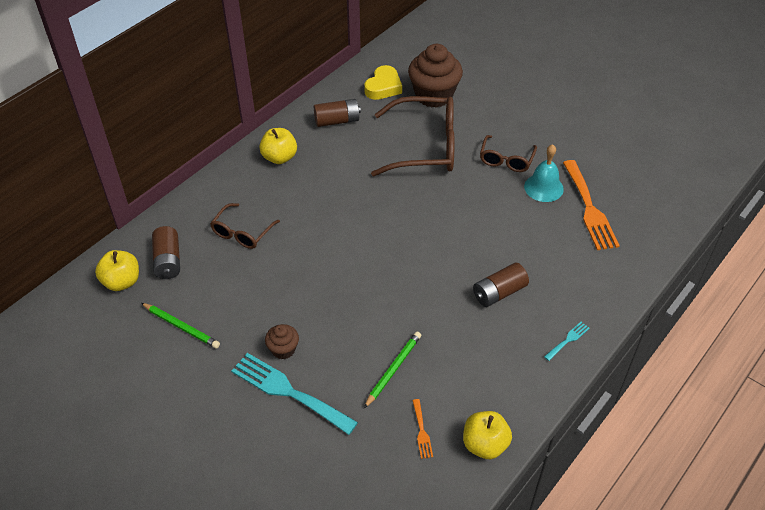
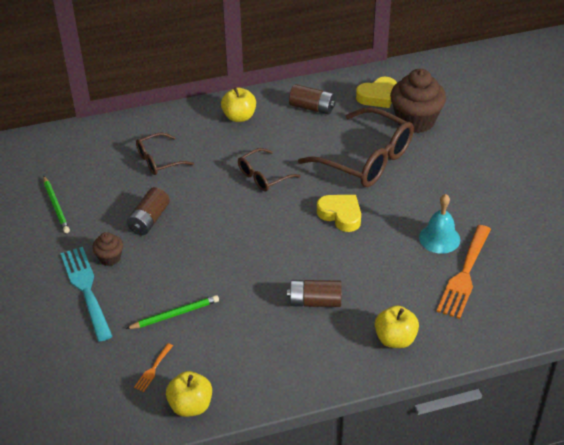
camera: 35 degrees right, 5 degrees down
(122, 281) = (45, 155): yellow apple -> yellow apple (395, 339)
(168, 261) = (89, 156): brown battery -> brown battery (149, 220)
(449, 206) = (340, 215): none -> yellow heart
(506, 160) = (428, 201): brown glasses -> brown glasses (263, 176)
(568, 340) = (336, 367): turquoise fork -> none

